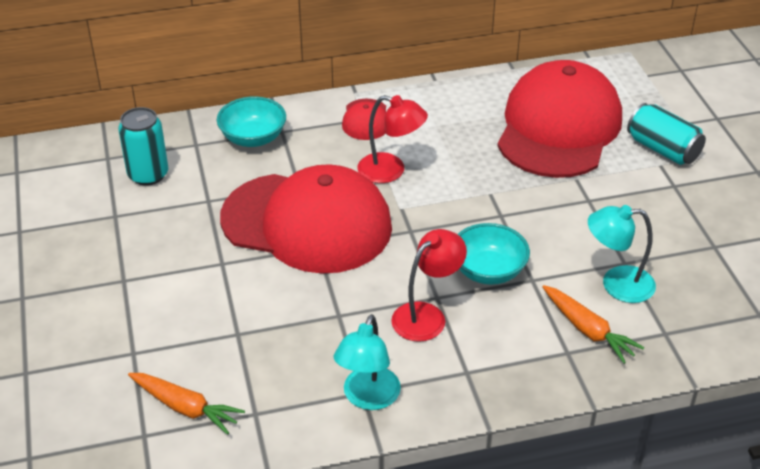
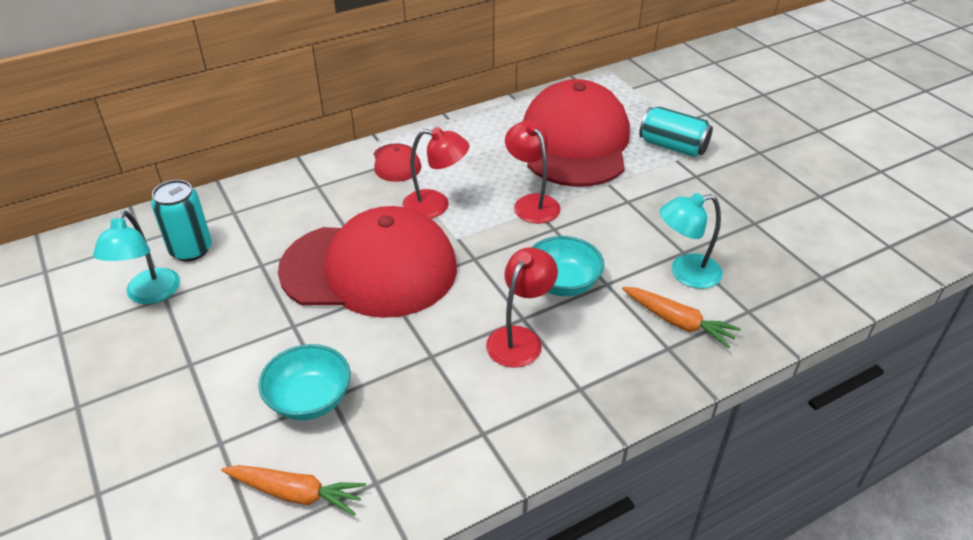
camera: 15 degrees left, 0 degrees up
(253, 138) = (291, 197): turquoise bowl -> turquoise bowl (309, 399)
(368, 398) = (490, 438): turquoise lamp -> turquoise lamp (149, 295)
(488, 185) = (531, 203): none -> red lamp

